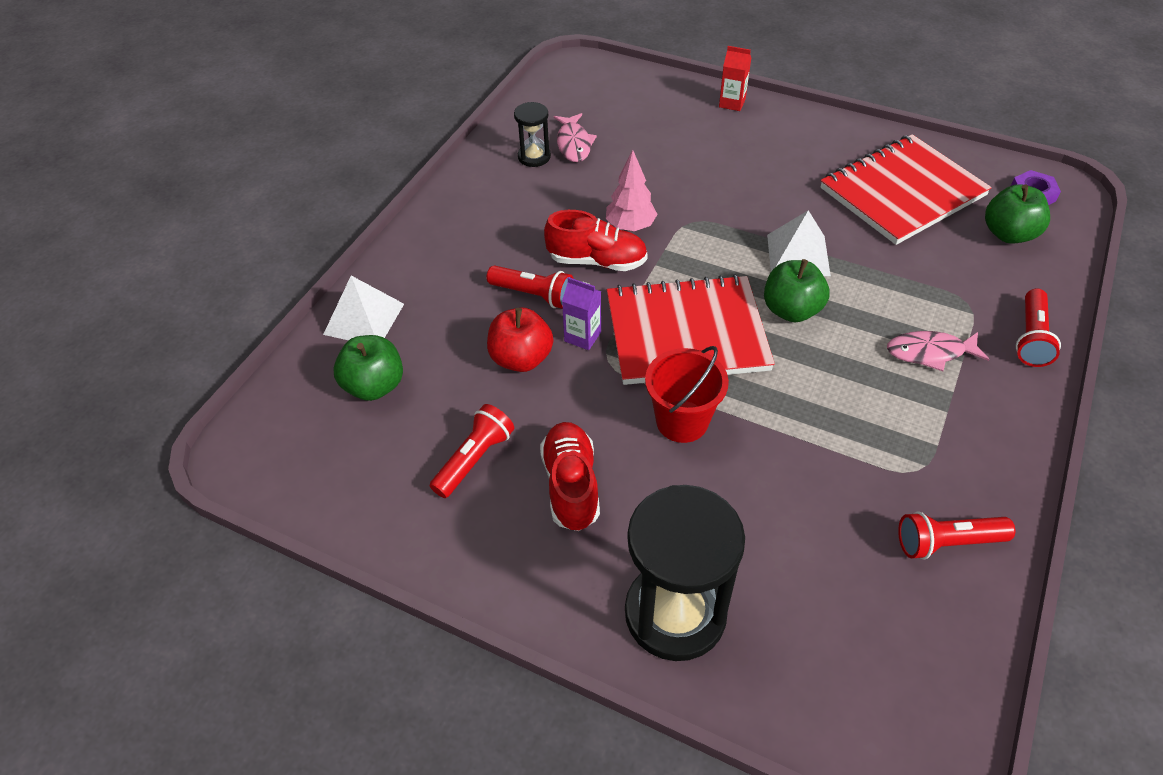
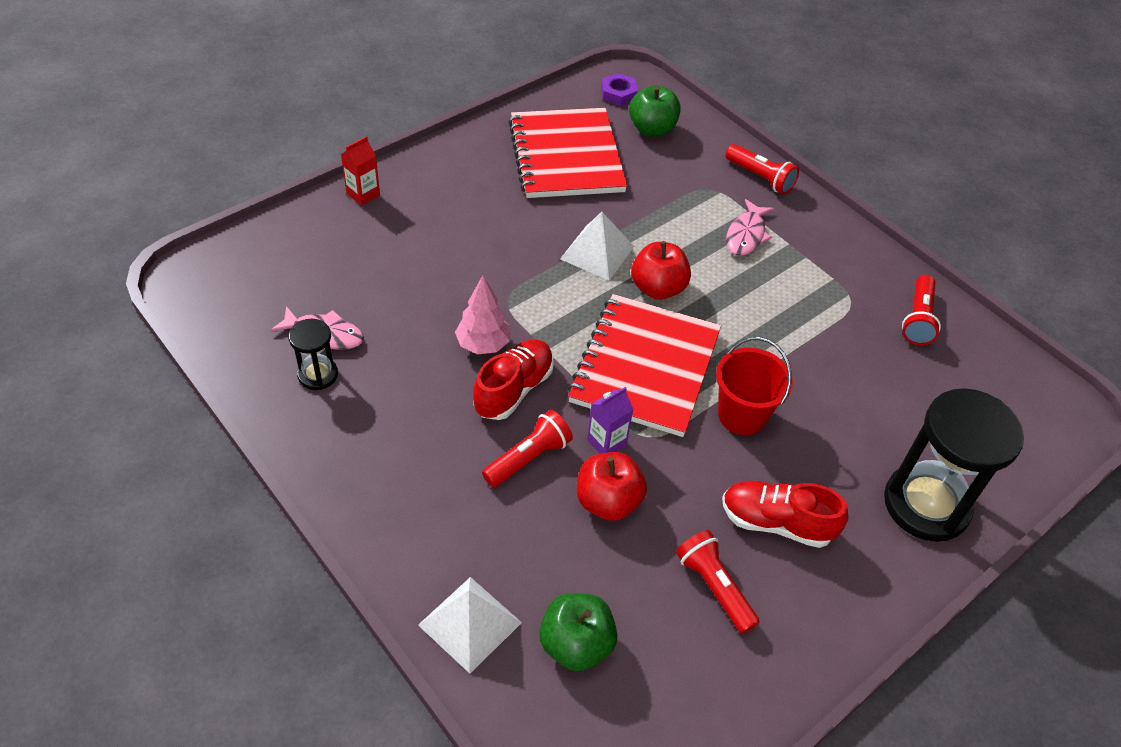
camera: 70 degrees left, 0 degrees up
(791, 310) = (658, 288): green apple -> red apple

